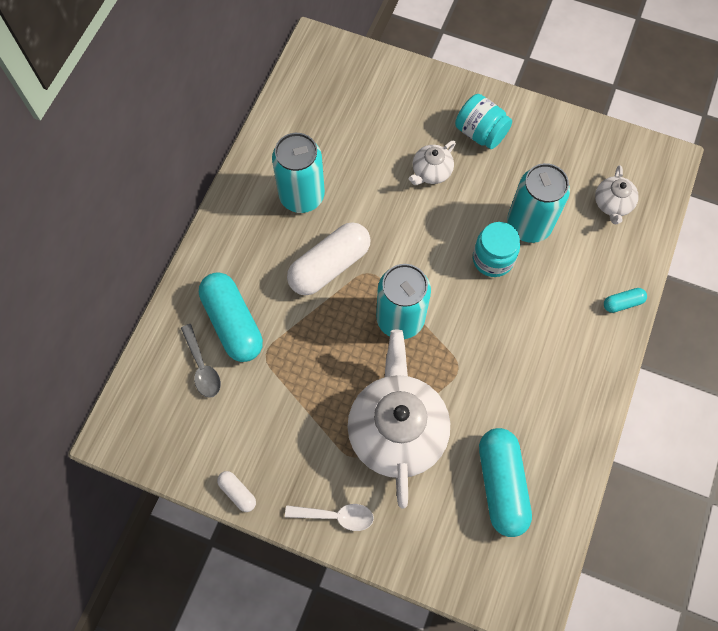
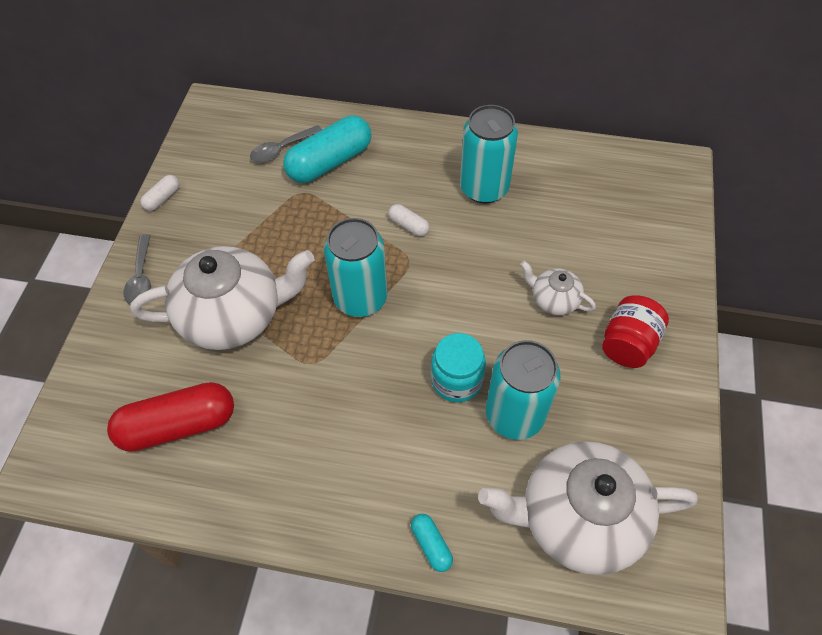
camera: 80 degrees right, 10 degrees down
(329, 266) = (409, 225): white capsule -> white capsule, size x0.46
(336, 516) = (141, 277): white spoon -> grey spoon
(480, 133) = (628, 343): turquoise jar -> red jar
(501, 484) = (178, 425): turquoise capsule -> red capsule
(612, 204) = (578, 518): white teapot -> white teapot, size x2.14

